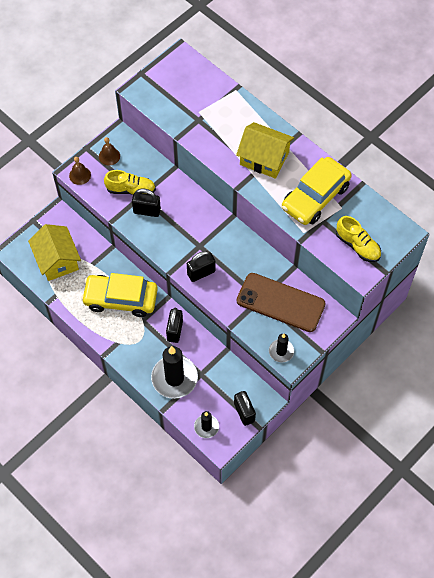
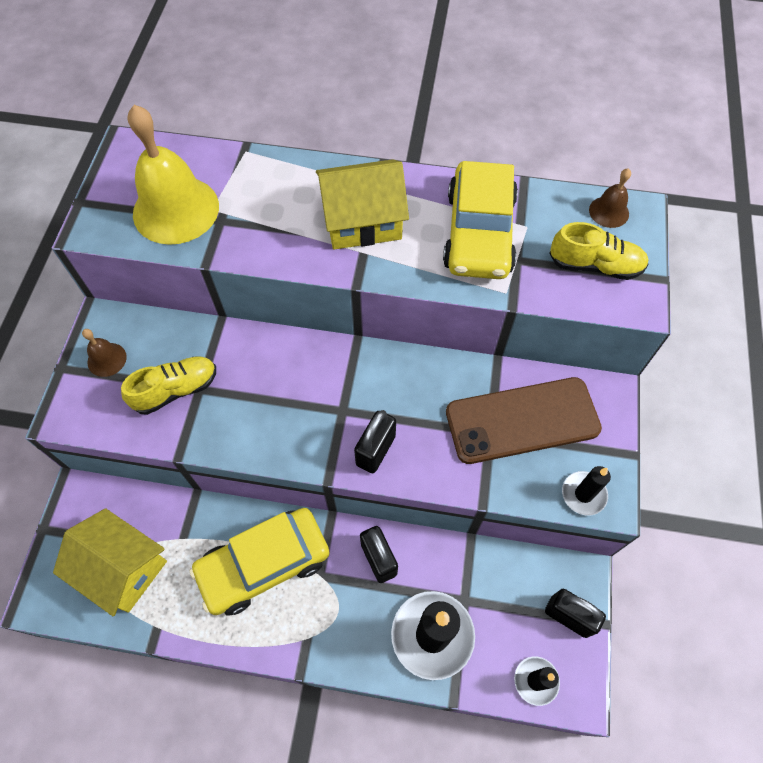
camera: 35 degrees left, 0 degrees up
(80, 175) = (77, 416): brown bell -> brown bell (609, 212)
(147, 211) = (224, 407): black padlock -> none
(182, 102) = (176, 209): none -> yellow bell

